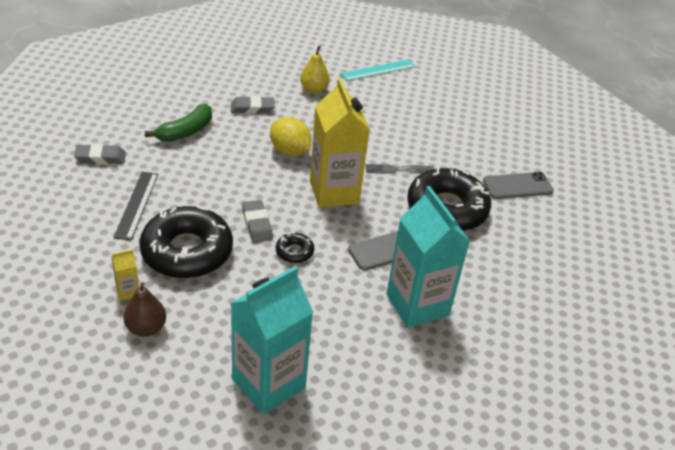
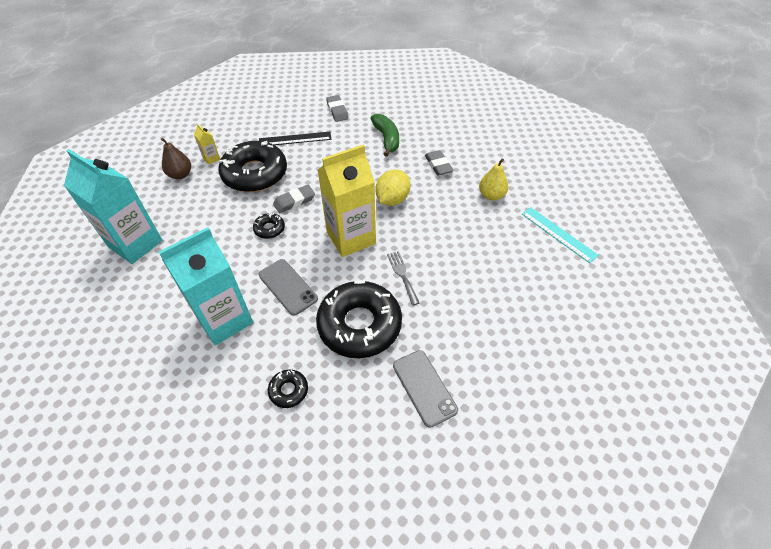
camera: 80 degrees right, 10 degrees up
(185, 132) = (386, 139): green banana -> green banana turned 135 degrees counterclockwise
(509, 268) = (288, 390): none -> black donut

